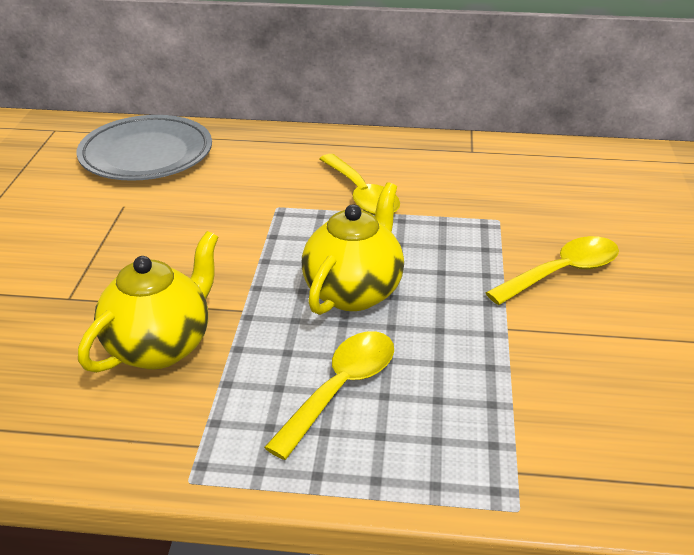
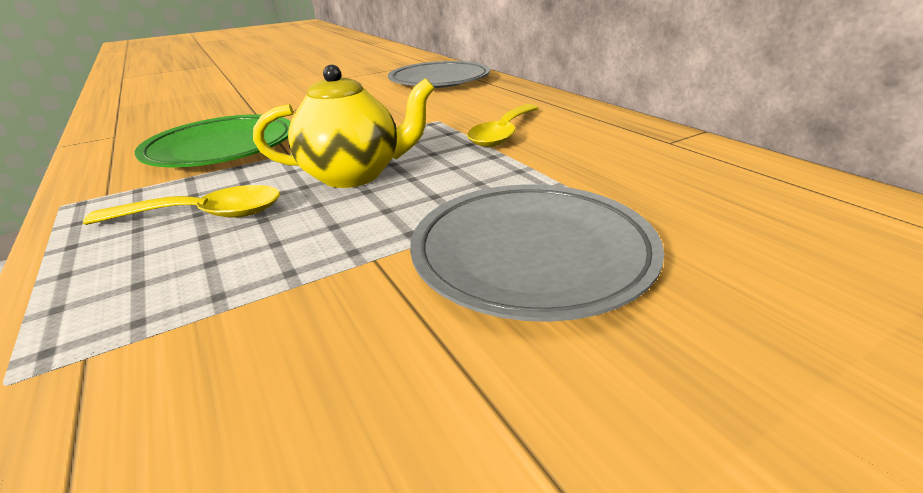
camera: 55 degrees right, 5 degrees down
(160, 347) = (222, 148): yellow teapot -> green plate
(562, 273) = (532, 255): yellow spoon -> grey plate

